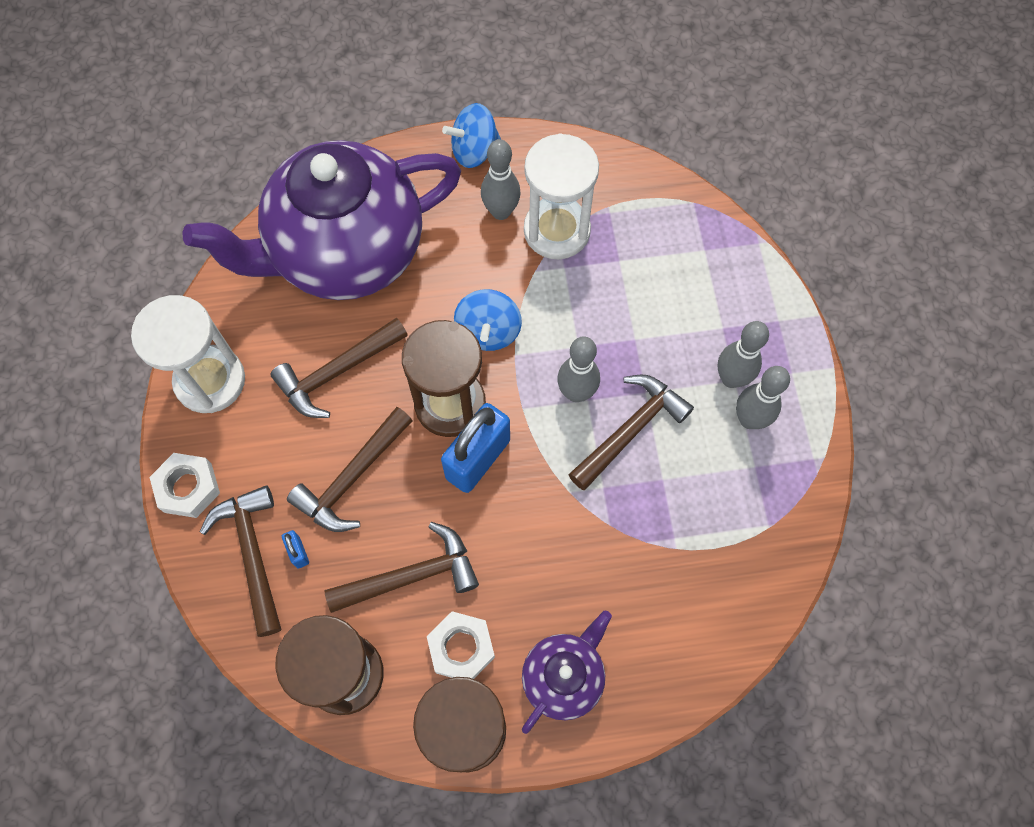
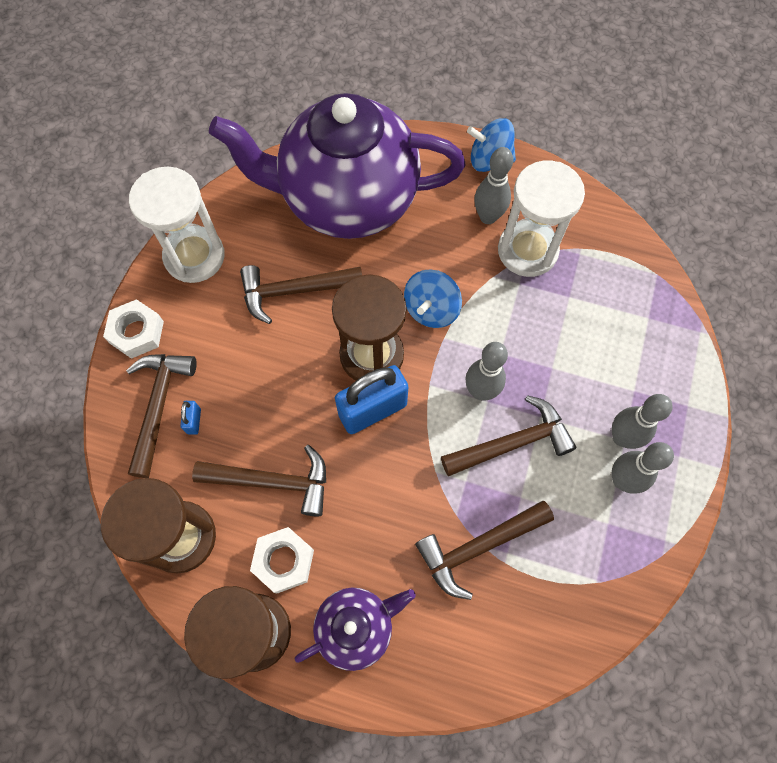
camera: 25 degrees right, 0 degrees up
(352, 477) = (265, 380): brown hammer -> brown hammer (479, 547)

